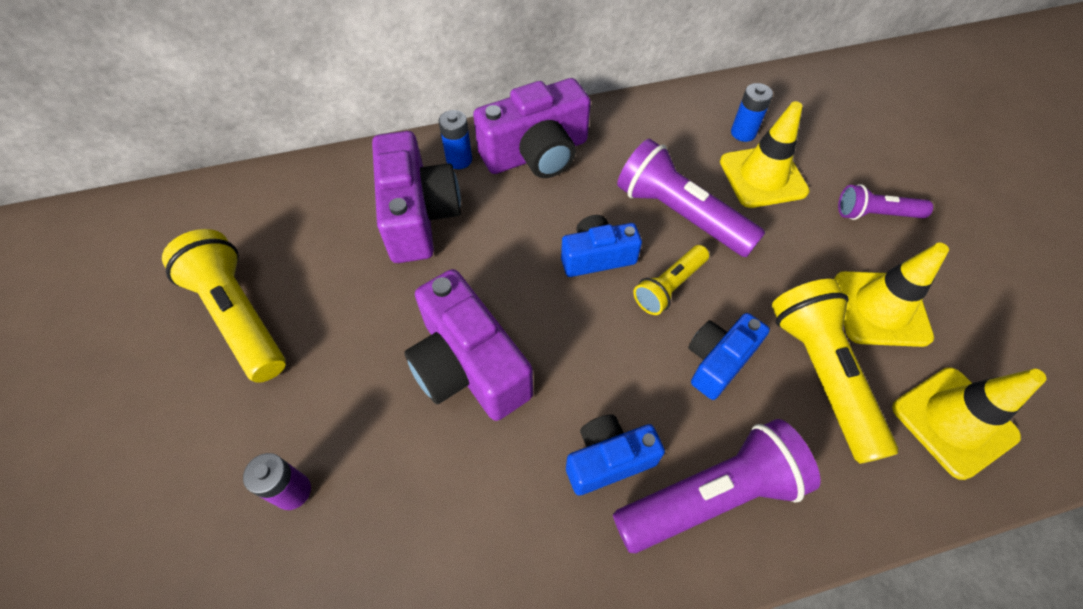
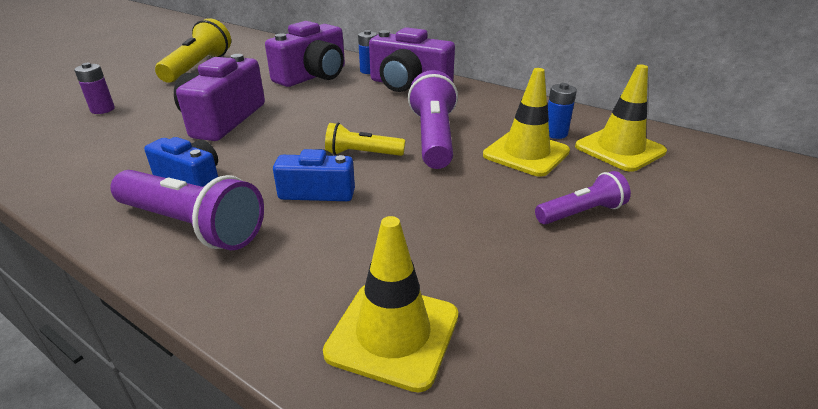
camera: 50 degrees right, 25 degrees down
(597, 257) = (353, 125): blue camera -> none
(821, 374) = (360, 239): yellow flashlight -> none
(875, 214) = (581, 213): purple flashlight -> purple flashlight turned 105 degrees clockwise
(881, 308) = (474, 248): yellow traffic cone -> yellow traffic cone (619, 149)

